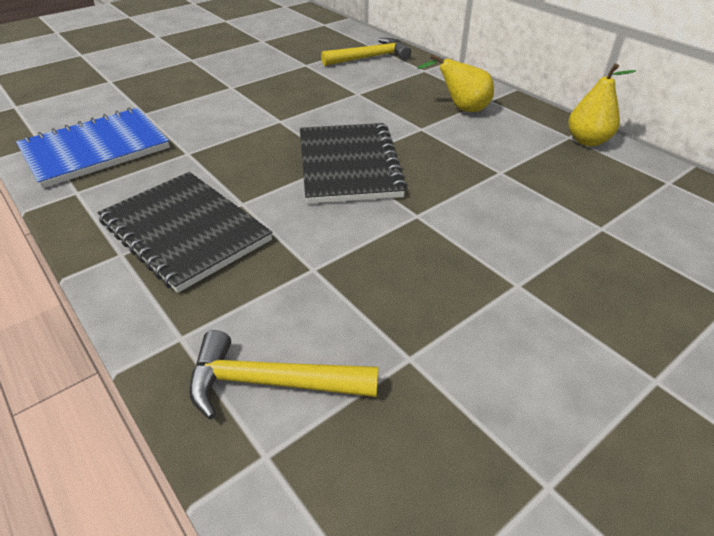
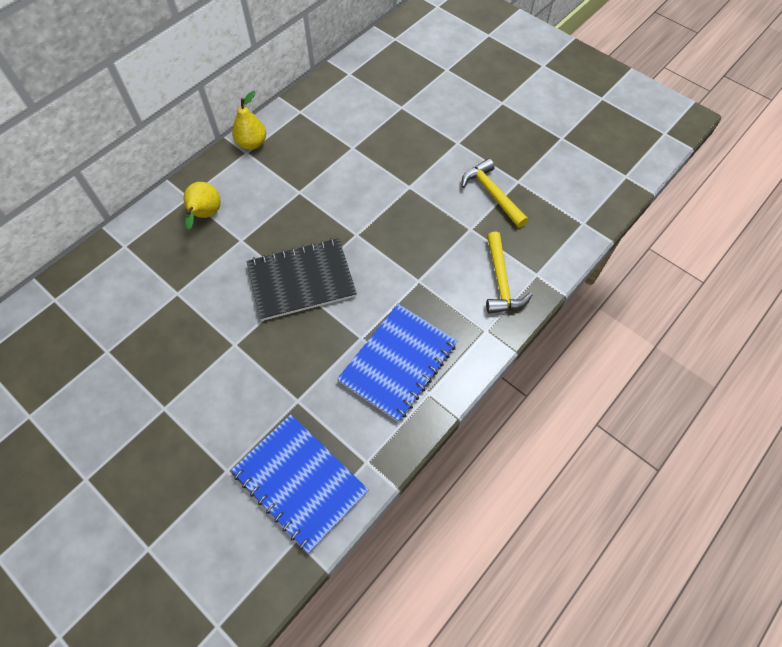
camera: 100 degrees left, 20 degrees up
(184, 231) = (398, 363): black notebook -> blue notebook
(370, 58) = (91, 295): yellow hammer -> yellow hammer (492, 194)

